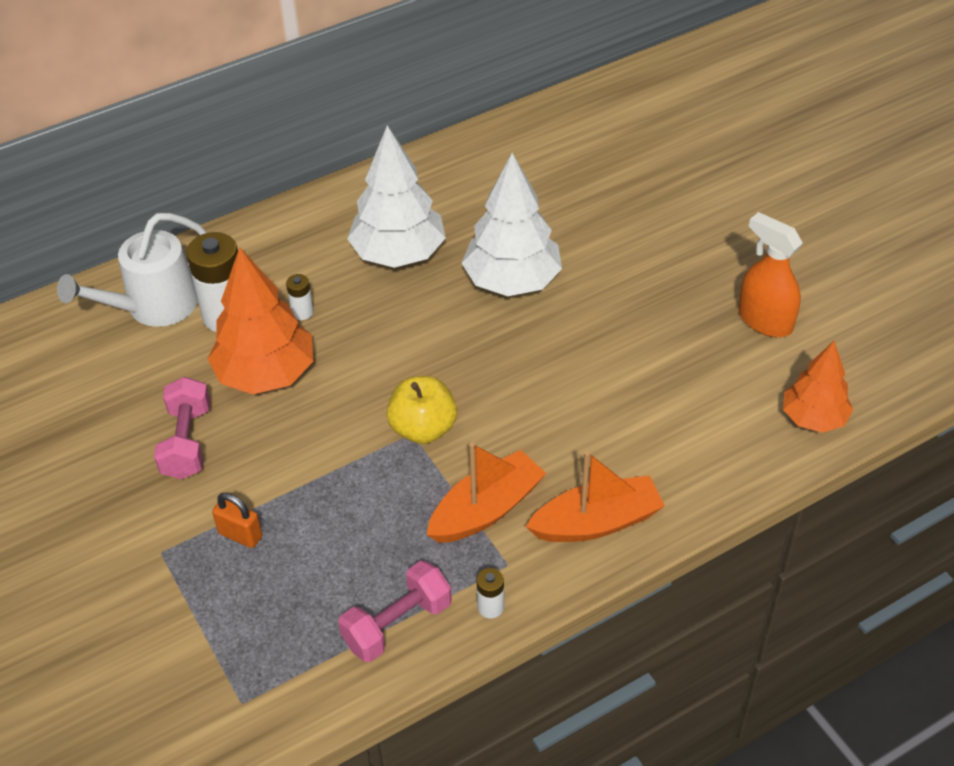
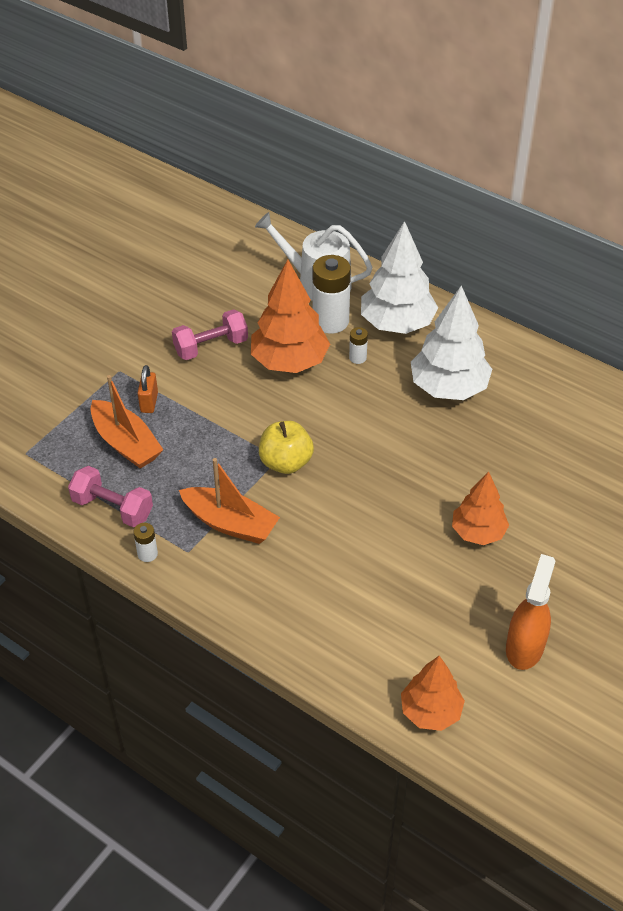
camera: 65 degrees right, 0 degrees up
(512, 281) = (463, 464): white tree -> white tree (397, 324)
(596, 522) = (249, 592): orange boat -> orange boat (126, 443)
(608, 303) = (478, 532): none -> orange tree

